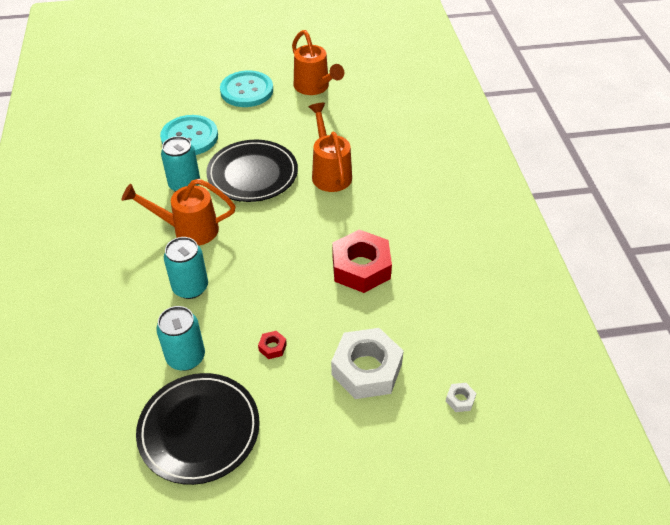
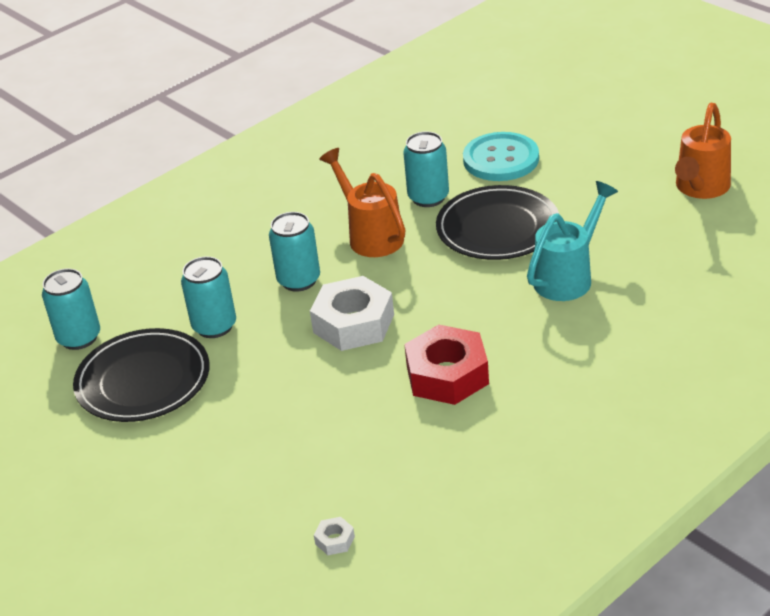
camera: 60 degrees right, 10 degrees down
(102, 449) = (79, 338): none -> turquoise can
(246, 90) = (626, 149): turquoise button -> none
(272, 347) = (277, 372): red nut -> none
(329, 172) = (569, 276): orange watering can -> turquoise watering can
(366, 369) = (310, 450): white nut -> white nut (353, 323)

